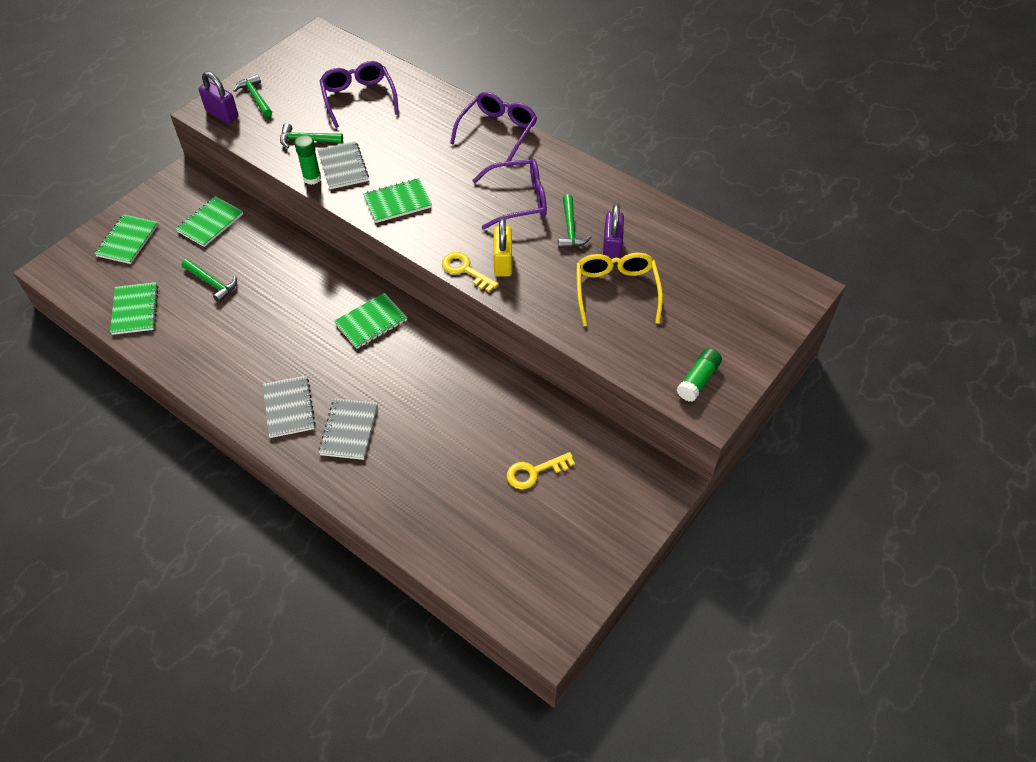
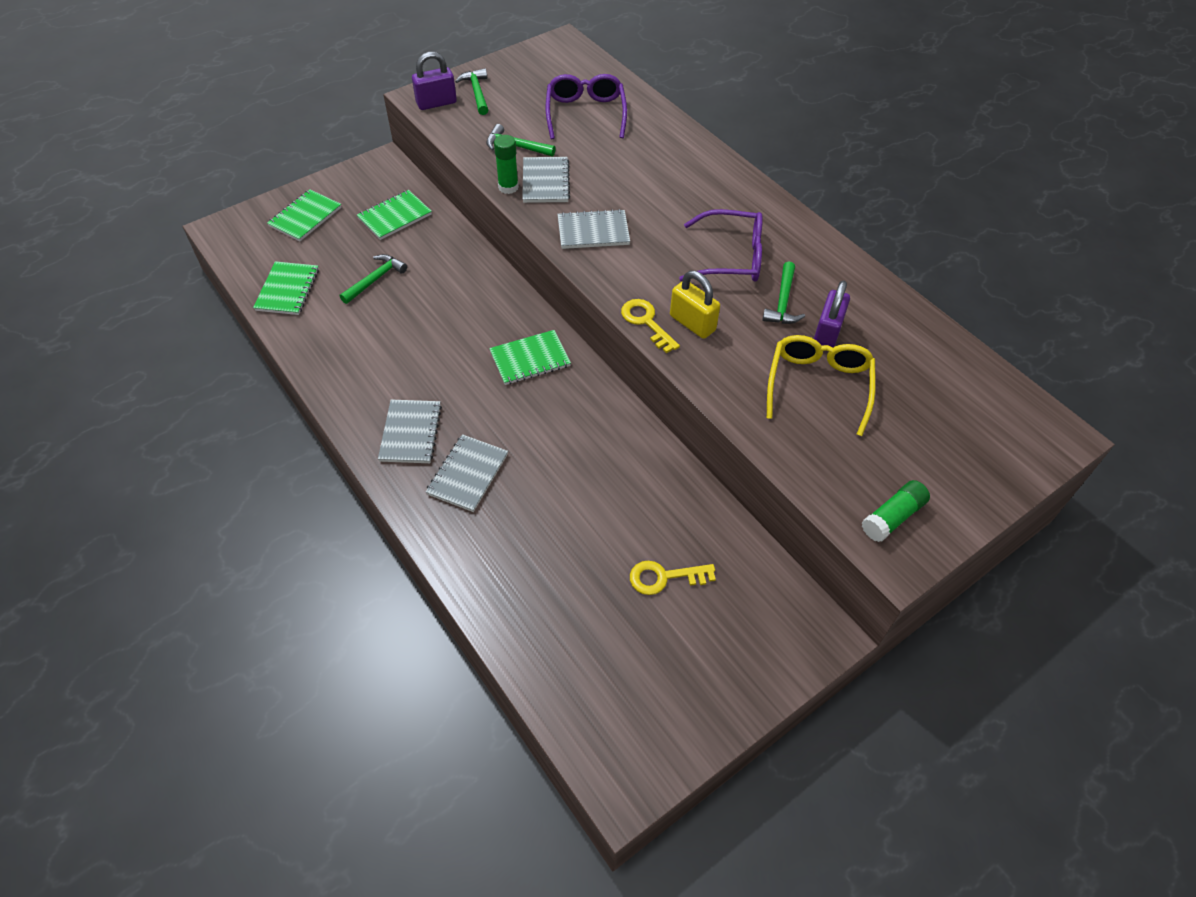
camera: 15 degrees right, 0 degrees up
(212, 283) = (375, 279): green hammer -> green hammer turned 105 degrees counterclockwise
(222, 114) = (436, 103): purple padlock -> purple padlock turned 75 degrees counterclockwise
(397, 202) = (593, 231): green notebook -> grey notebook
(498, 131) = (729, 177): purple glasses -> none
(503, 262) = (692, 323): yellow padlock -> yellow padlock turned 60 degrees counterclockwise

